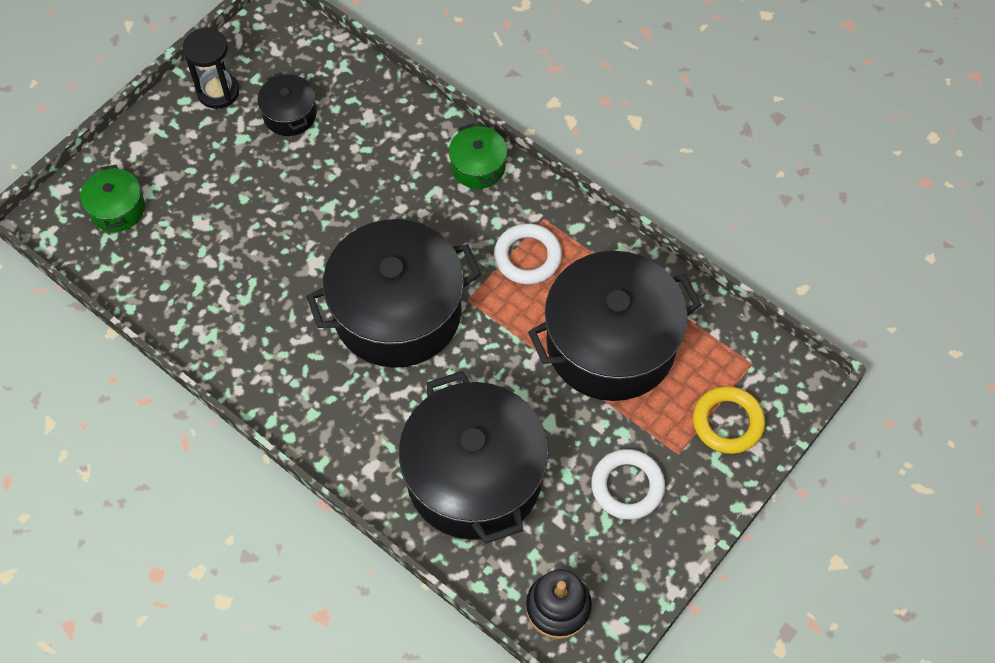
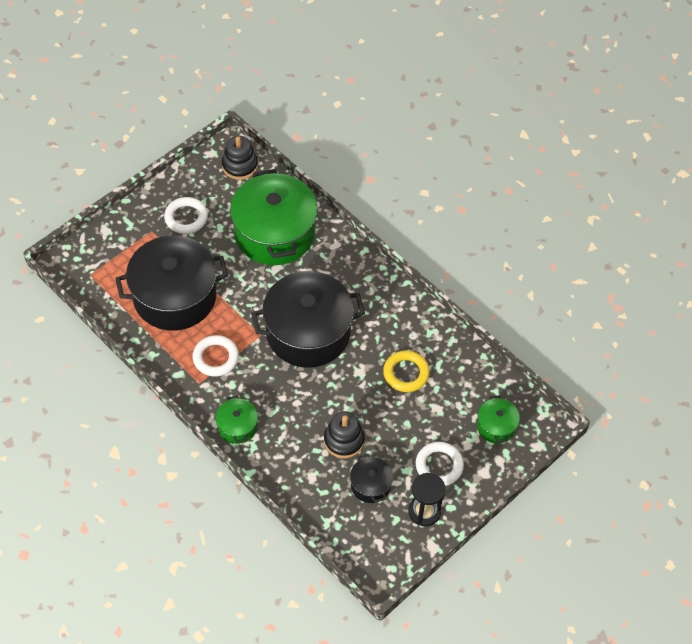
camera: 175 degrees left, 5 degrees down
(198, 148) = (439, 466): none -> white ring
(330, 166) = (344, 440): none -> black stacking toy
(474, 476) = (274, 233): black pot -> green pot
(727, 422) = (116, 244): yellow ring -> yellow ring (406, 373)

